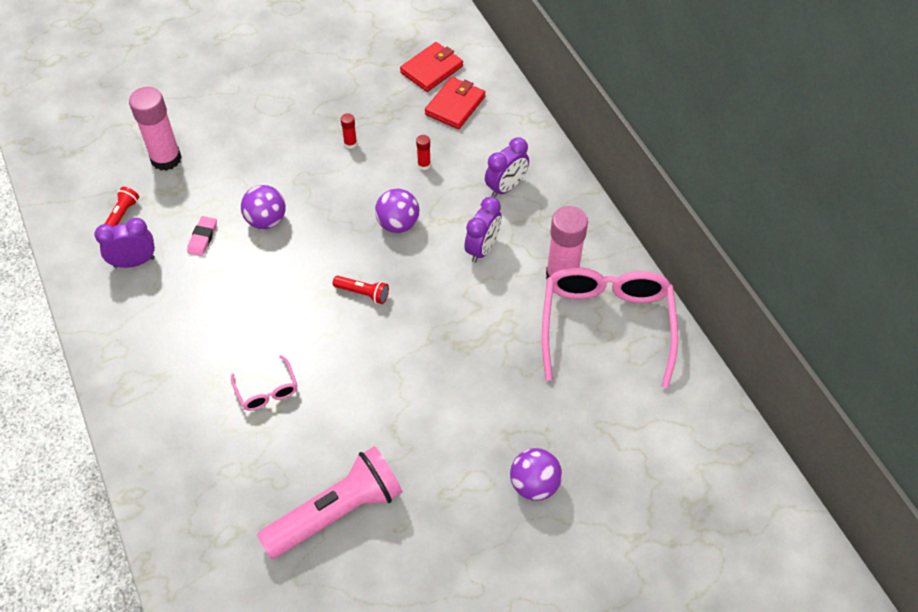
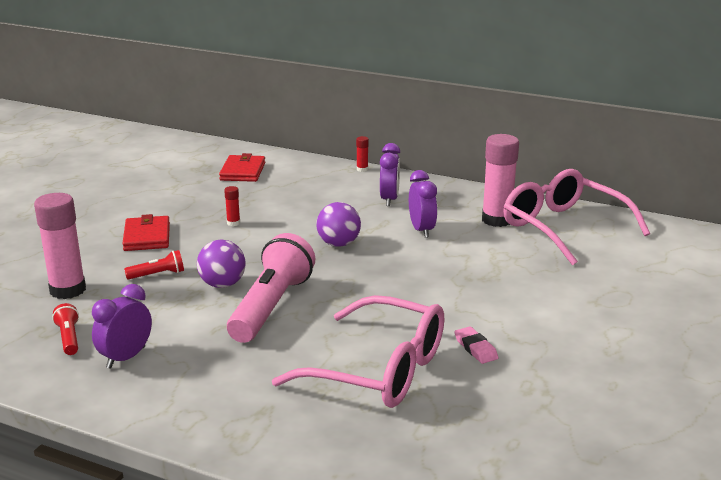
camera: 40 degrees left, 30 degrees down
(203, 238) = (176, 316): pink eraser -> pink eraser (475, 348)
(267, 390) = (377, 370): pink glasses -> pink glasses, size x2.26
(336, 512) = (552, 404): pink flashlight -> pink flashlight (271, 307)
(363, 293) = (369, 286): red flashlight -> red flashlight (157, 275)
(424, 165) = (311, 211): red glue stick -> red glue stick (362, 169)
(455, 105) = (288, 180): red wallet -> red wallet (147, 237)
(534, 484) = (656, 315): purple ball -> none

